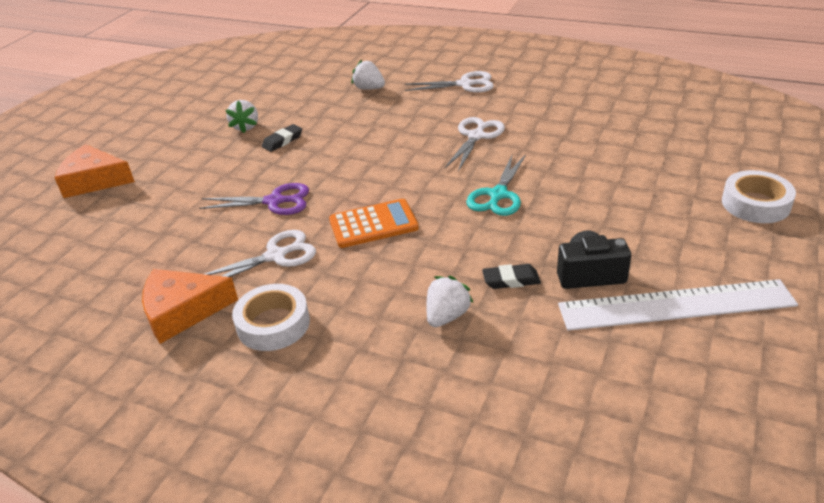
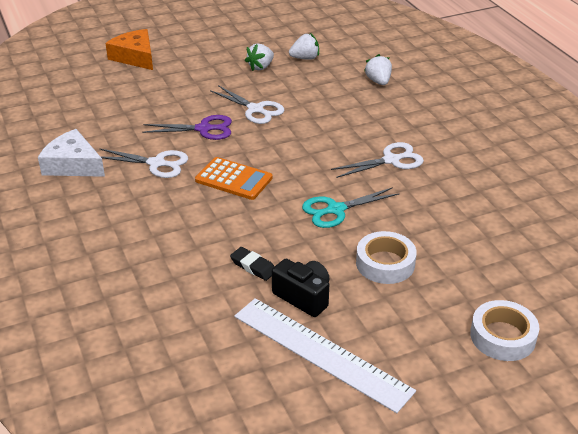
camera: 40 degrees right, 0 degrees up
(182, 311) = (73, 165): orange cheese -> white cheese
(273, 324) = (101, 201): white tape -> white tape (385, 263)
(274, 201) = (203, 129): purple scissors -> purple scissors turned 45 degrees counterclockwise
(282, 141) = (267, 90): black eraser -> none
(447, 316) = (186, 260): white strawberry -> white strawberry (305, 58)
(465, 84) = (450, 116): white scissors -> white scissors (255, 109)

